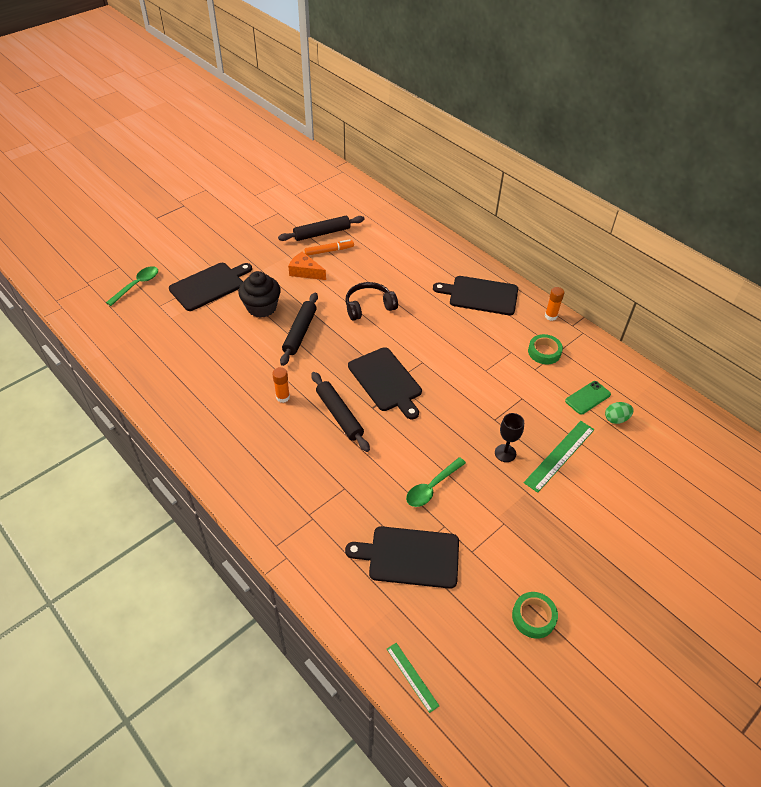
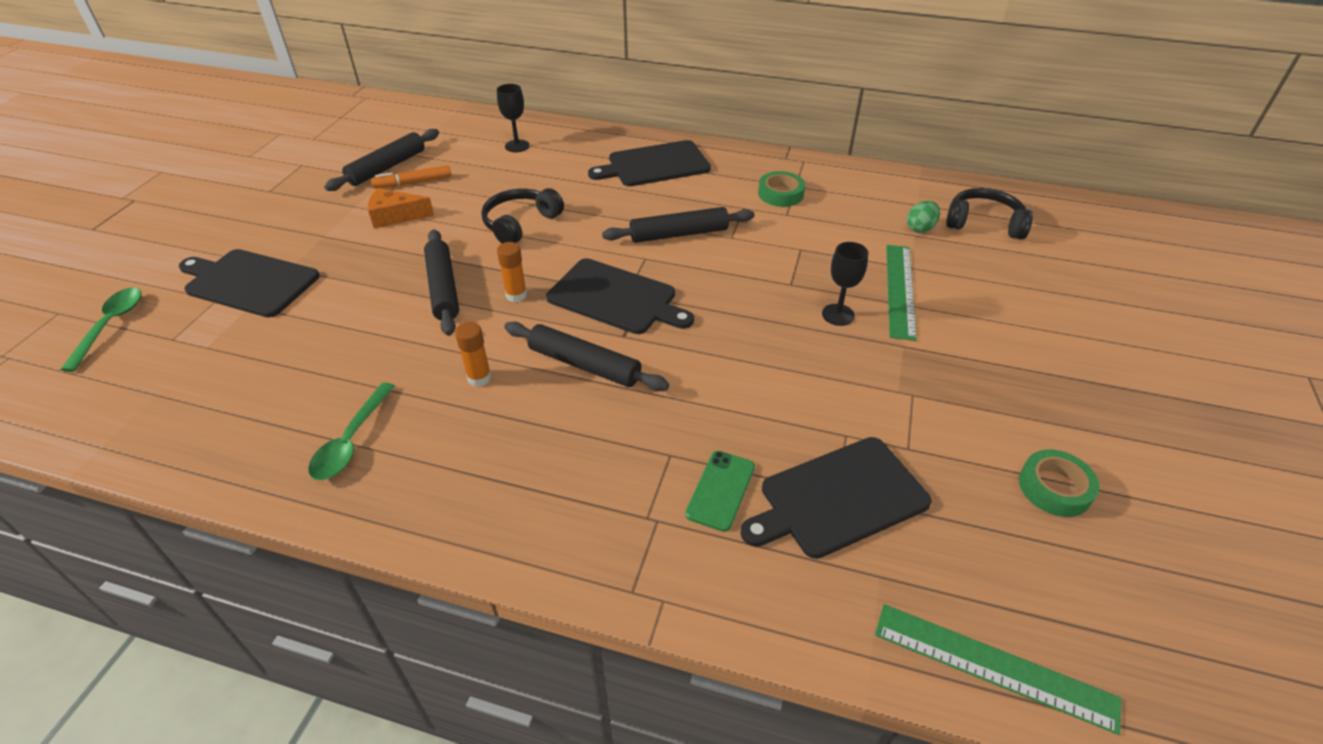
camera: 30 degrees left, 5 degrees down
(209, 285) = (248, 282): black cutting board -> black cutting board turned 90 degrees counterclockwise
(261, 307) = (358, 279): black cupcake -> none
(329, 251) = (413, 182): orange marker -> orange marker turned 150 degrees counterclockwise
(406, 246) = (517, 146): none -> black goblet
(412, 677) = (993, 666): green ruler -> green ruler, size x1.72
(432, 487) = (787, 395): green spoon -> green spoon (351, 441)
(455, 354) = (679, 234): none -> black rolling pin
(550, 316) = (754, 158): orange glue stick -> orange glue stick (516, 295)
(587, 398) = (870, 220): green phone -> green phone (720, 490)
(665, 435) = (984, 223): none -> black headphones

